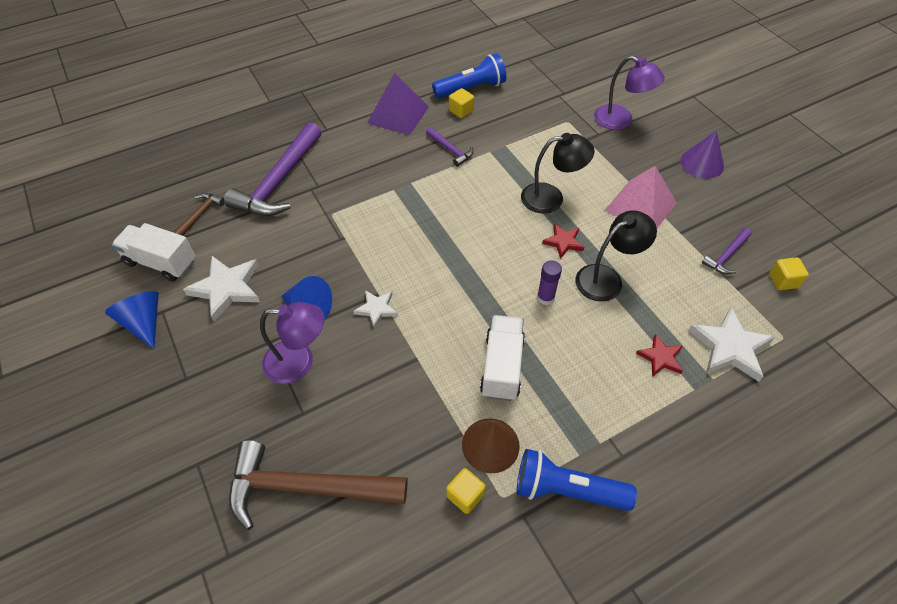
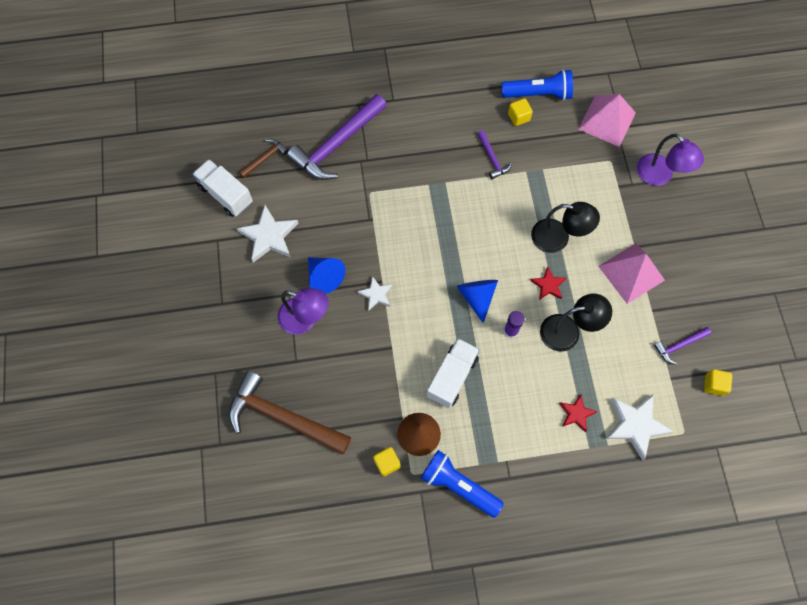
camera: 20 degrees right, 15 degrees up
(144, 322) = (202, 245): blue cone -> blue cone (477, 297)
(398, 114) = (461, 103): purple pyramid -> none
(547, 92) = (607, 121): none -> pink pyramid
(702, 163) = (710, 247): purple cone -> none

